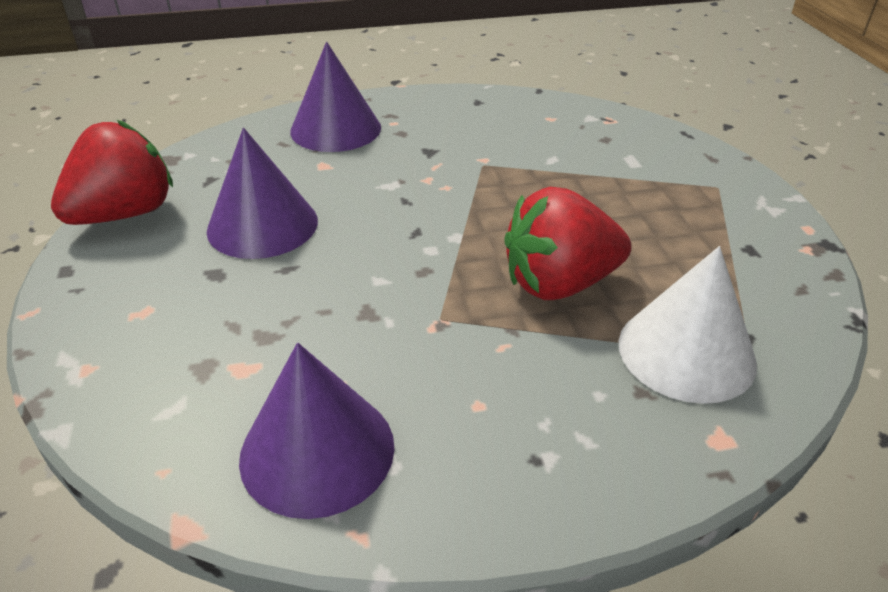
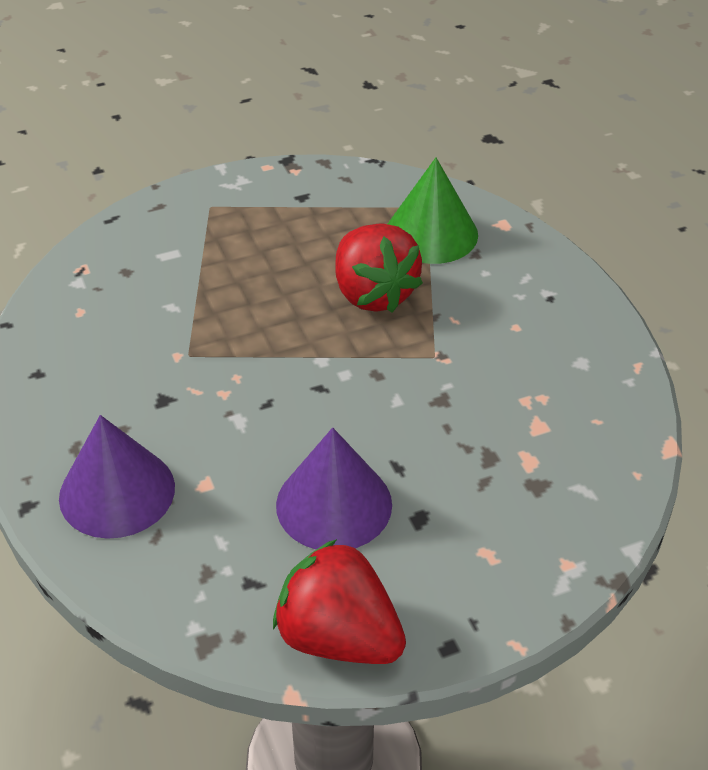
camera: 100 degrees left, 5 degrees up
(317, 450) = (587, 398): purple cone -> none
(686, 352) = (431, 233): white cone -> green cone

